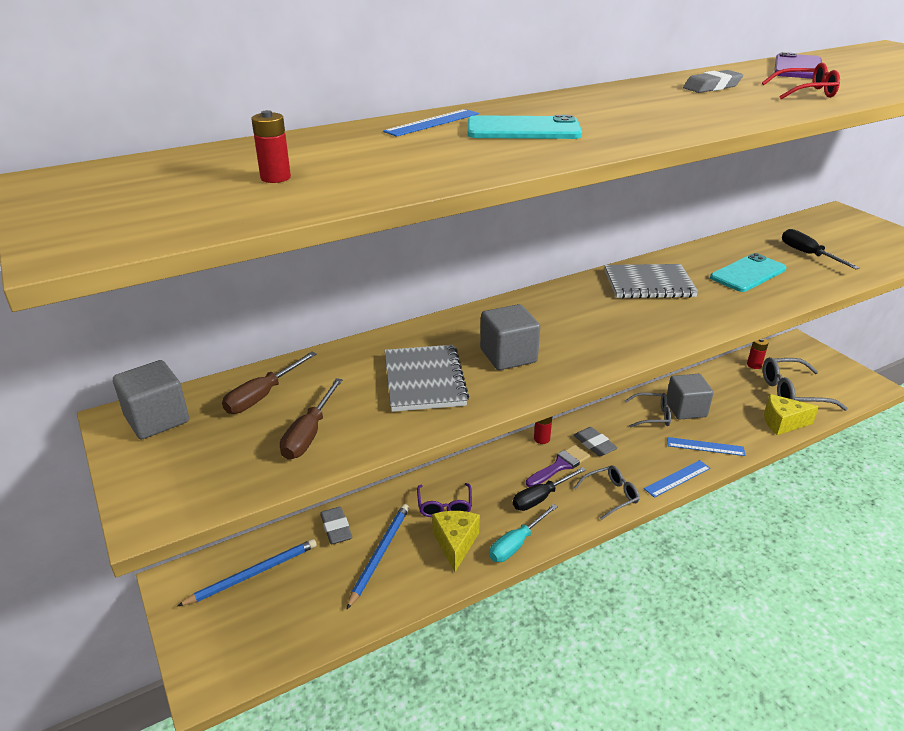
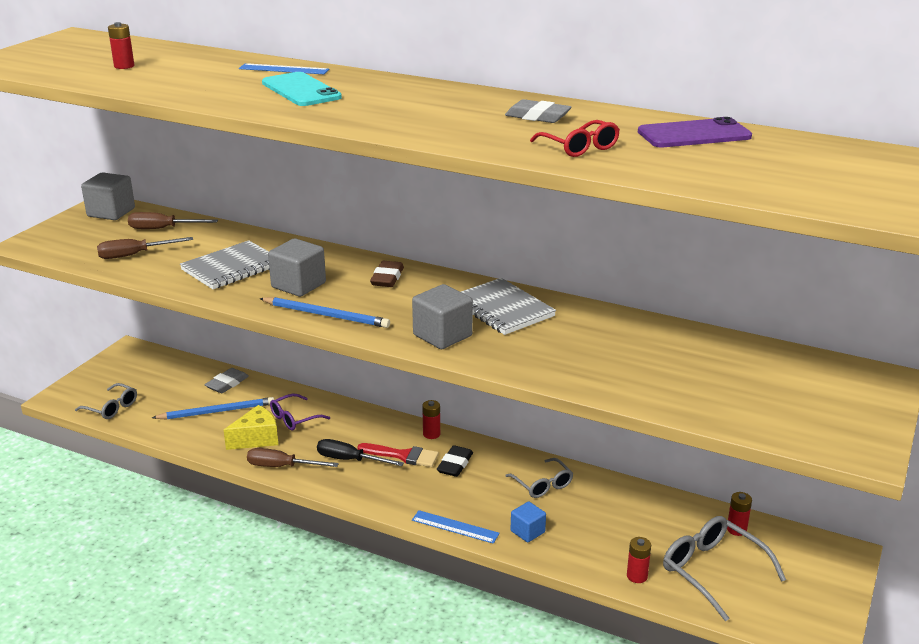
camera: 55 degrees right, 5 degrees down
(253, 574) = (157, 372): blue pencil -> blue pencil (326, 315)
(516, 544) = (281, 466): turquoise screwdriver -> brown screwdriver
(541, 310) = (387, 278): none -> brown eraser
(560, 466) = (403, 456): purple brush -> red brush
(594, 444) = (455, 464): grey eraser -> black eraser
(611, 495) = (389, 495): grey glasses -> grey glasses (111, 407)
(686, 409) = (580, 503): grey cube -> grey cube (442, 335)
(705, 446) = (527, 531): blue ruler -> blue cube
(748, 273) = (599, 351): turquoise phone -> none
(782, 423) = (637, 576): yellow cheese -> red battery
(808, 254) = (706, 376): black screwdriver -> none

